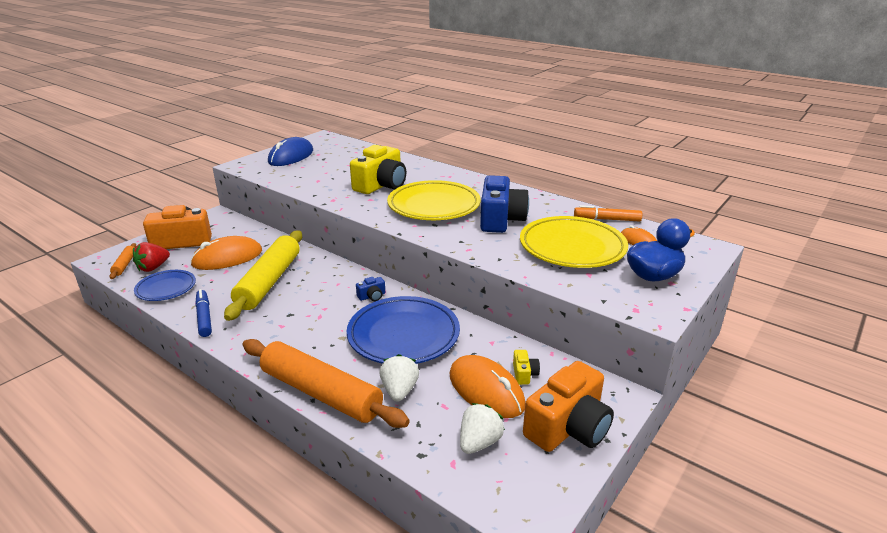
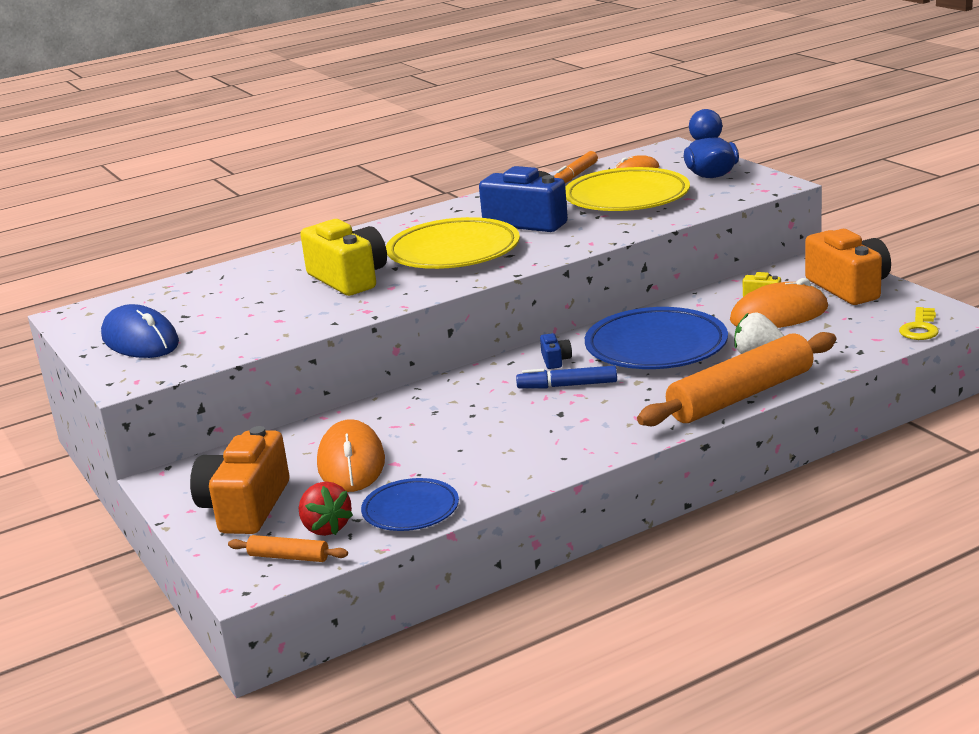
camera: 65 degrees left, 5 degrees down
(204, 317) = (524, 474): blue marker -> blue marker (567, 385)
(269, 281) = (458, 428): yellow rolling pin -> none
(479, 442) = (854, 325): white strawberry -> none
(488, 495) = (920, 328): none -> yellow key

